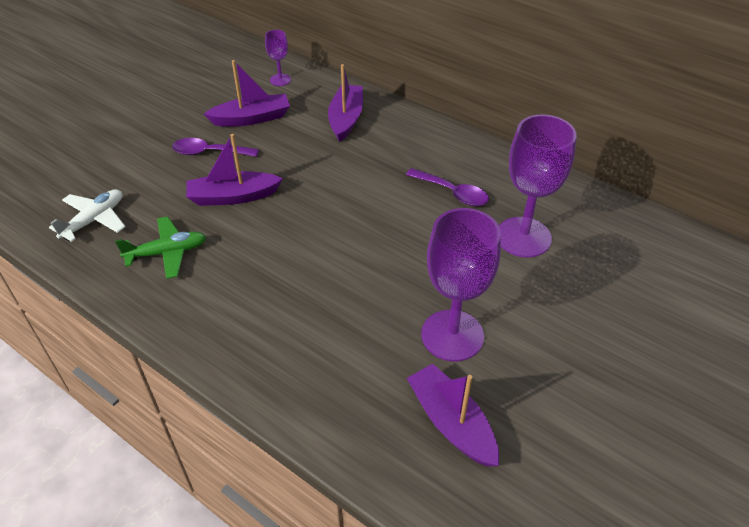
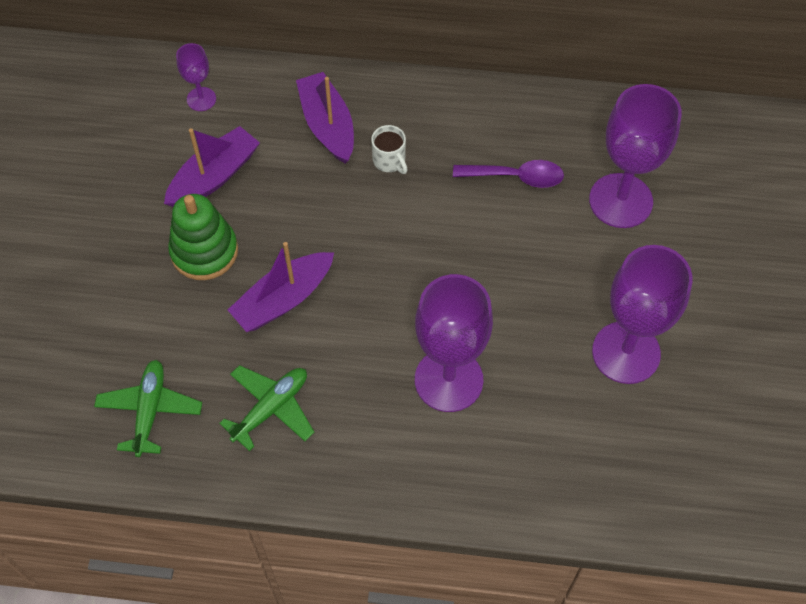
camera: 30 degrees left, 15 degrees up
(94, 220) = (150, 411): white plane -> green plane
(209, 152) = (204, 251): purple spoon -> green stacking toy
(301, 291) = (448, 380): none -> purple goblet
(370, 151) = (390, 161): none -> white mug
(451, 423) = (682, 444): purple boat -> none

